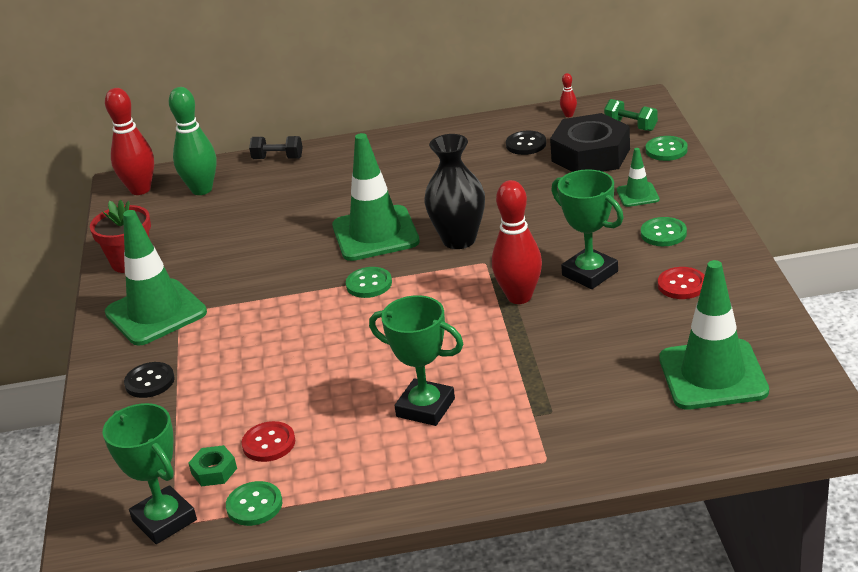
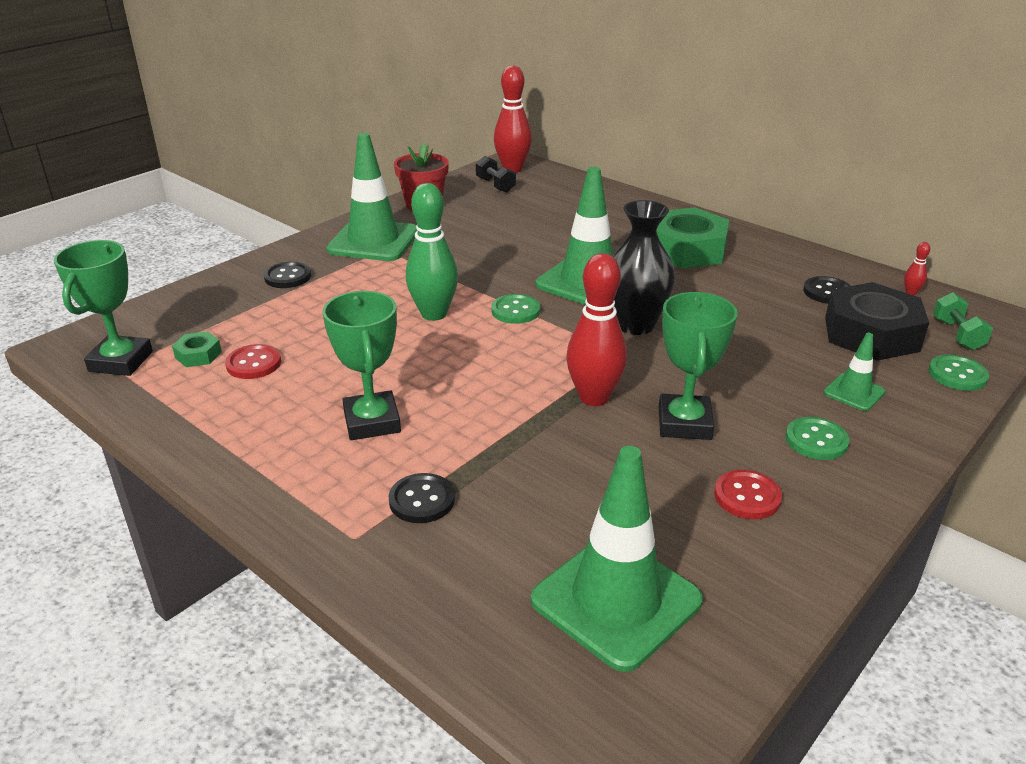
camera: 45 degrees right, 0 degrees up
(202, 190) = (544, 189): green bowling pin -> green bowling pin (434, 314)
(254, 505) = (166, 394): green button -> none
(278, 158) = (626, 197): black dumbbell -> black dumbbell (495, 185)
(394, 170) = (686, 249): none -> green nut
(540, 416) = (422, 500): none -> black button

